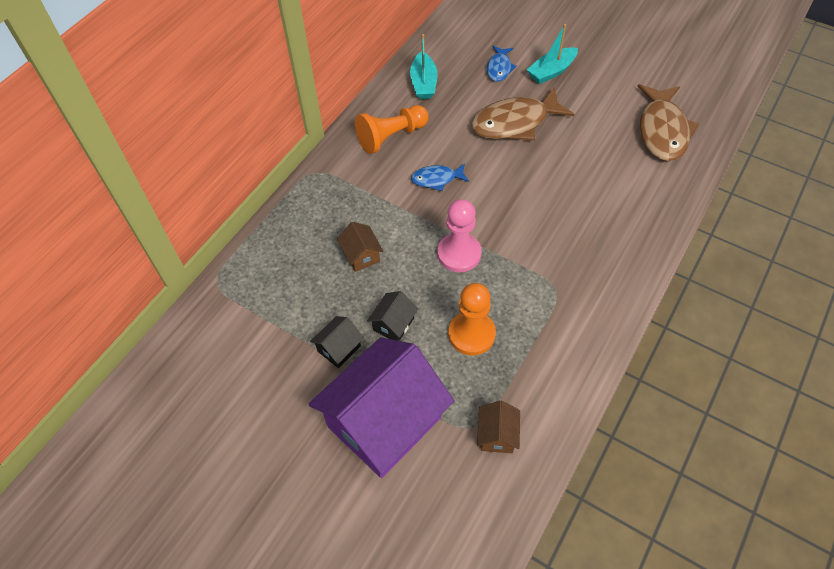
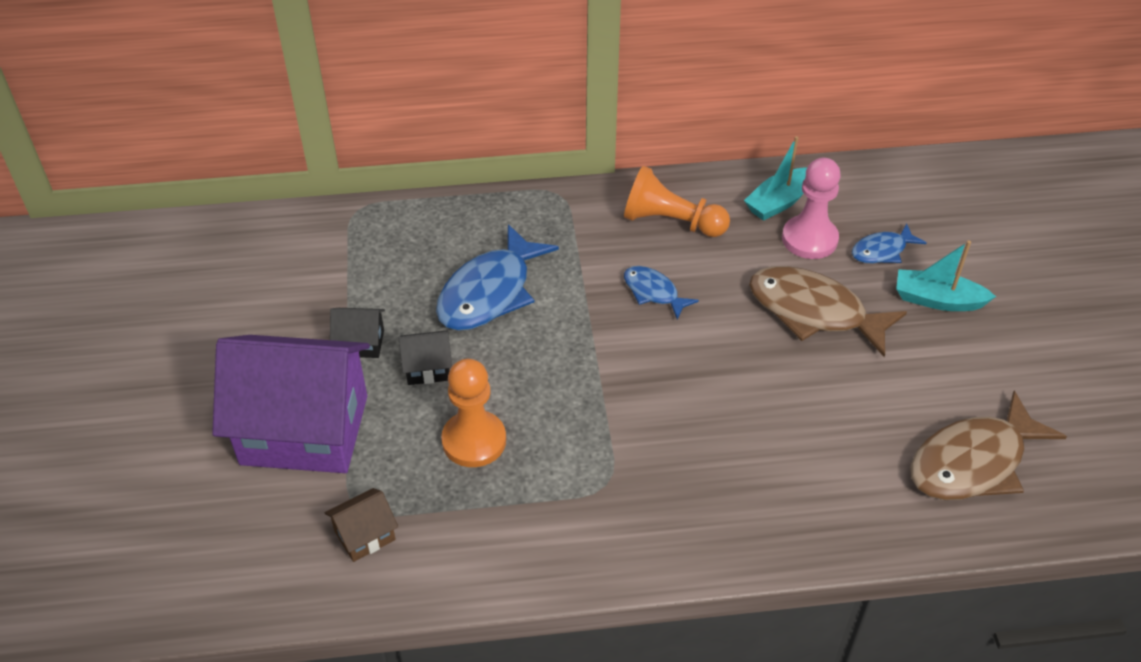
camera: 50 degrees right, 10 degrees down
(361, 255) = (490, 292): brown house -> blue fish
(459, 254) = (570, 369): pink pawn -> pink pawn (809, 239)

